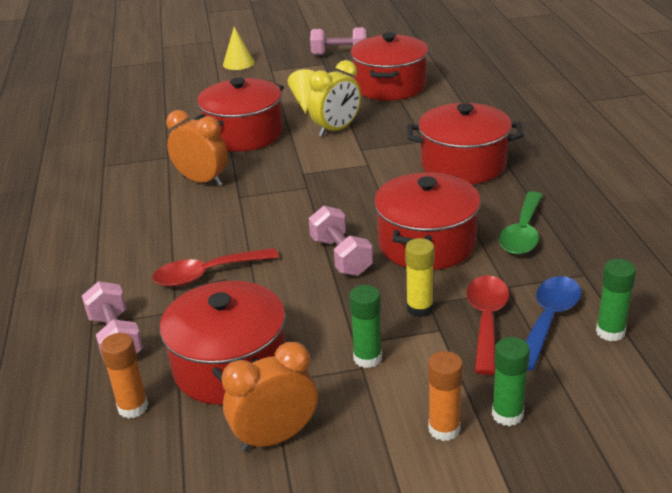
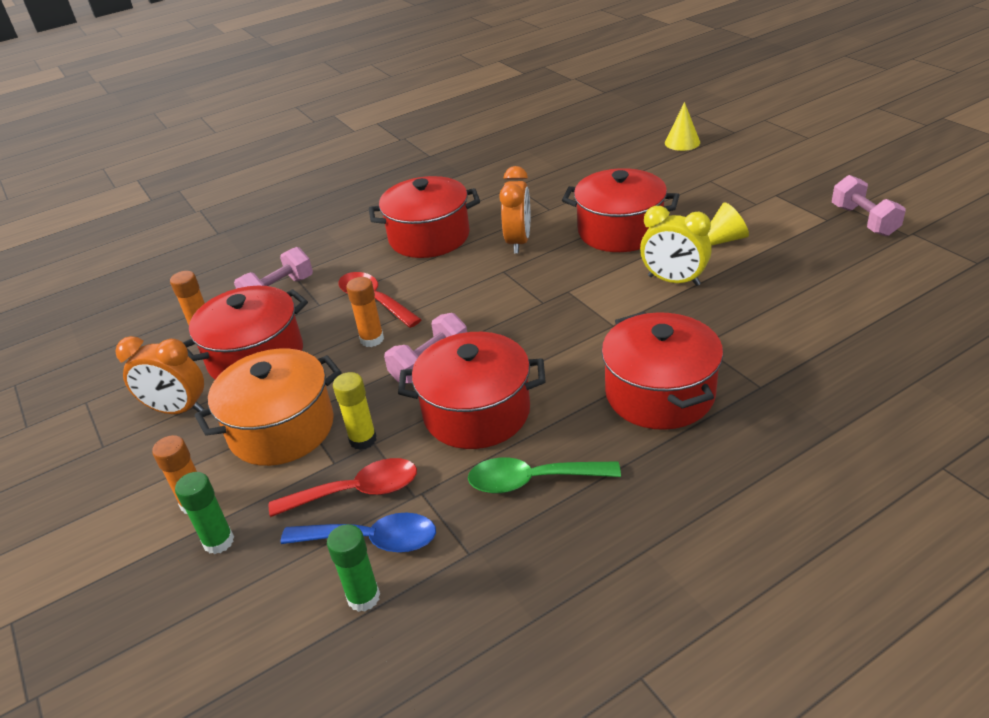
camera: 70 degrees right, 5 degrees up
(238, 63) = (772, 171): yellow cone -> yellow cone (682, 142)
(273, 284) = (372, 339): none -> orange glue stick
(275, 437) = (177, 410): orange clock -> orange clock turned 150 degrees clockwise
(367, 358) = (281, 428): green glue stick -> orange pot
(390, 86) = (813, 282): red pot -> red pot (429, 237)

